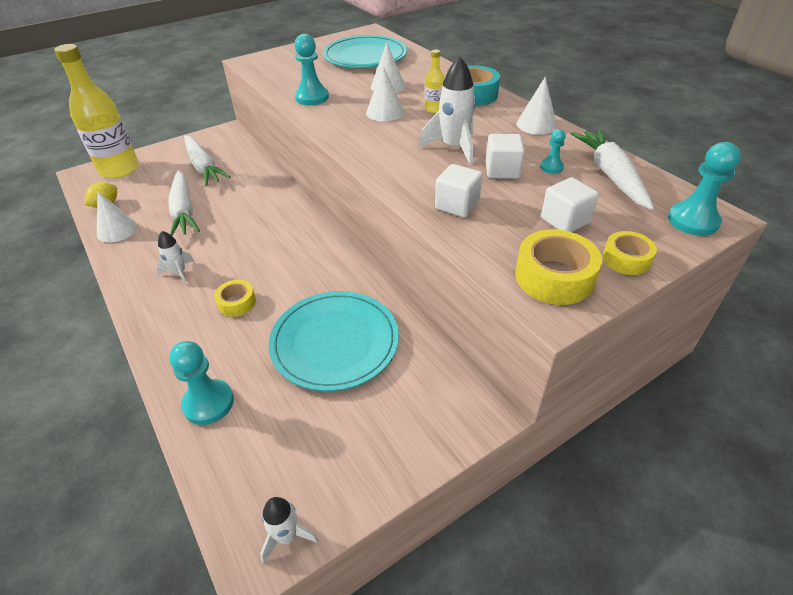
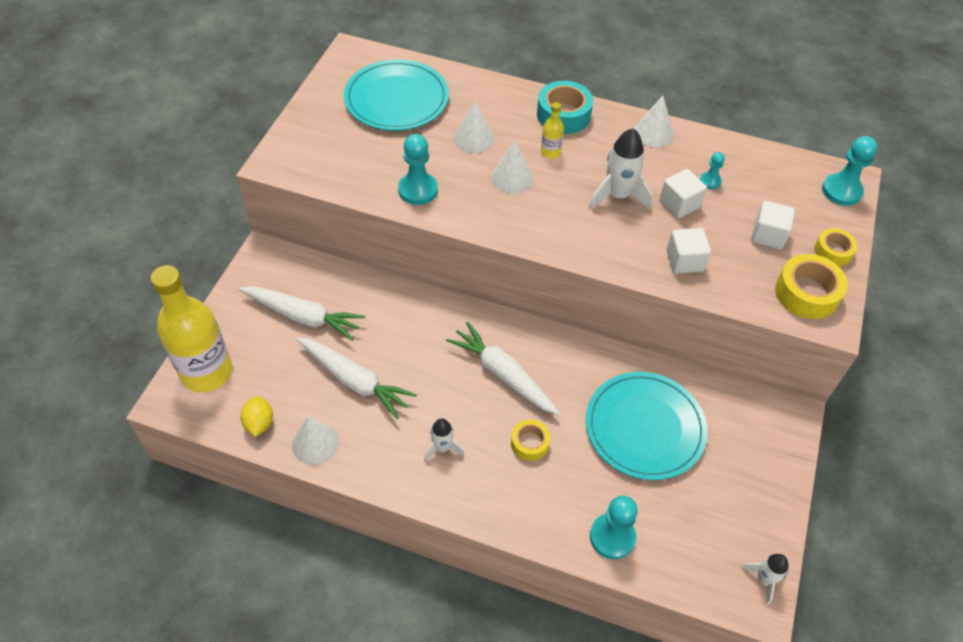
camera: 40 degrees left, 10 degrees up
(610, 175) = (756, 169): white carrot -> white carrot (503, 374)

